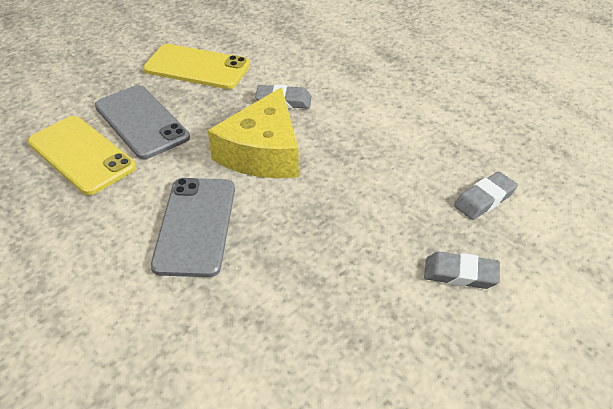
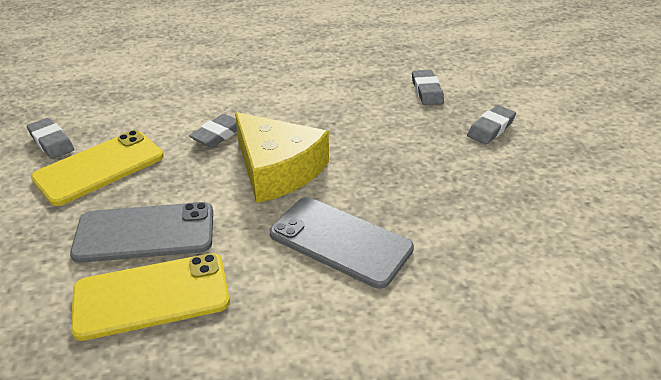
camera: 60 degrees left, 5 degrees down
(209, 34) = (52, 142): none -> grey eraser

